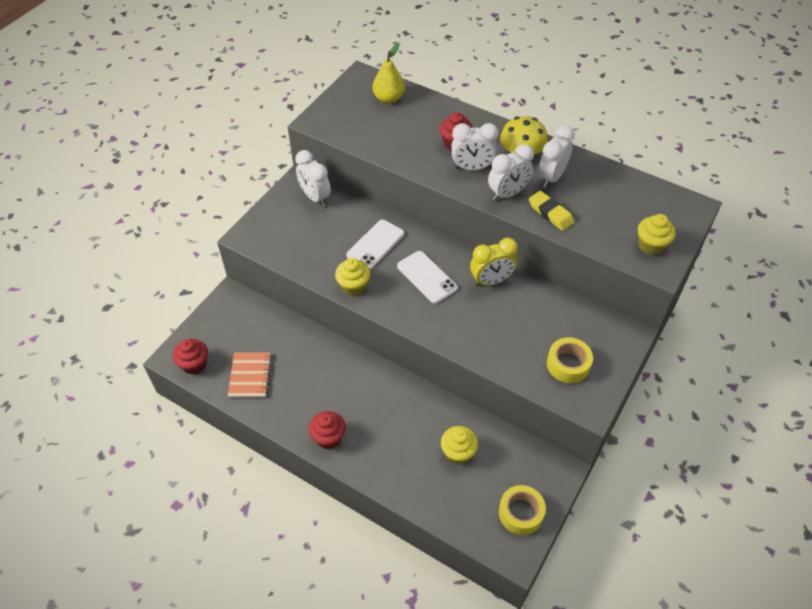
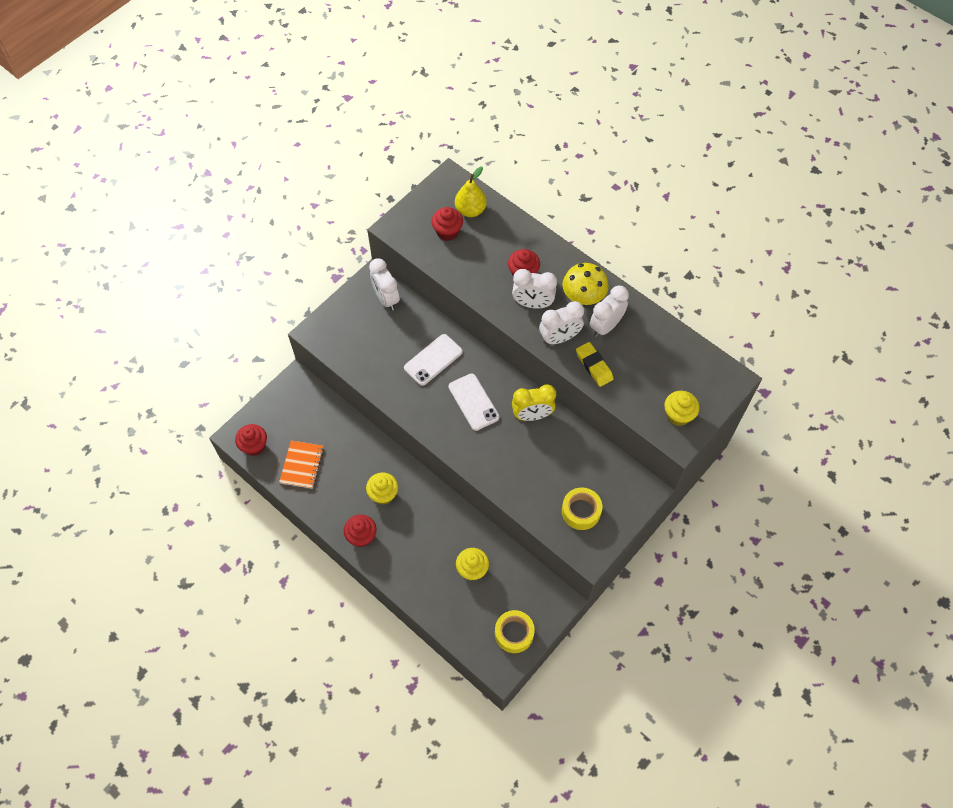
camera: 10 degrees right, 10 degrees up
(353, 286) = (404, 401): yellow cupcake -> yellow cupcake (383, 494)
(370, 119) = (447, 232): none -> red cupcake

